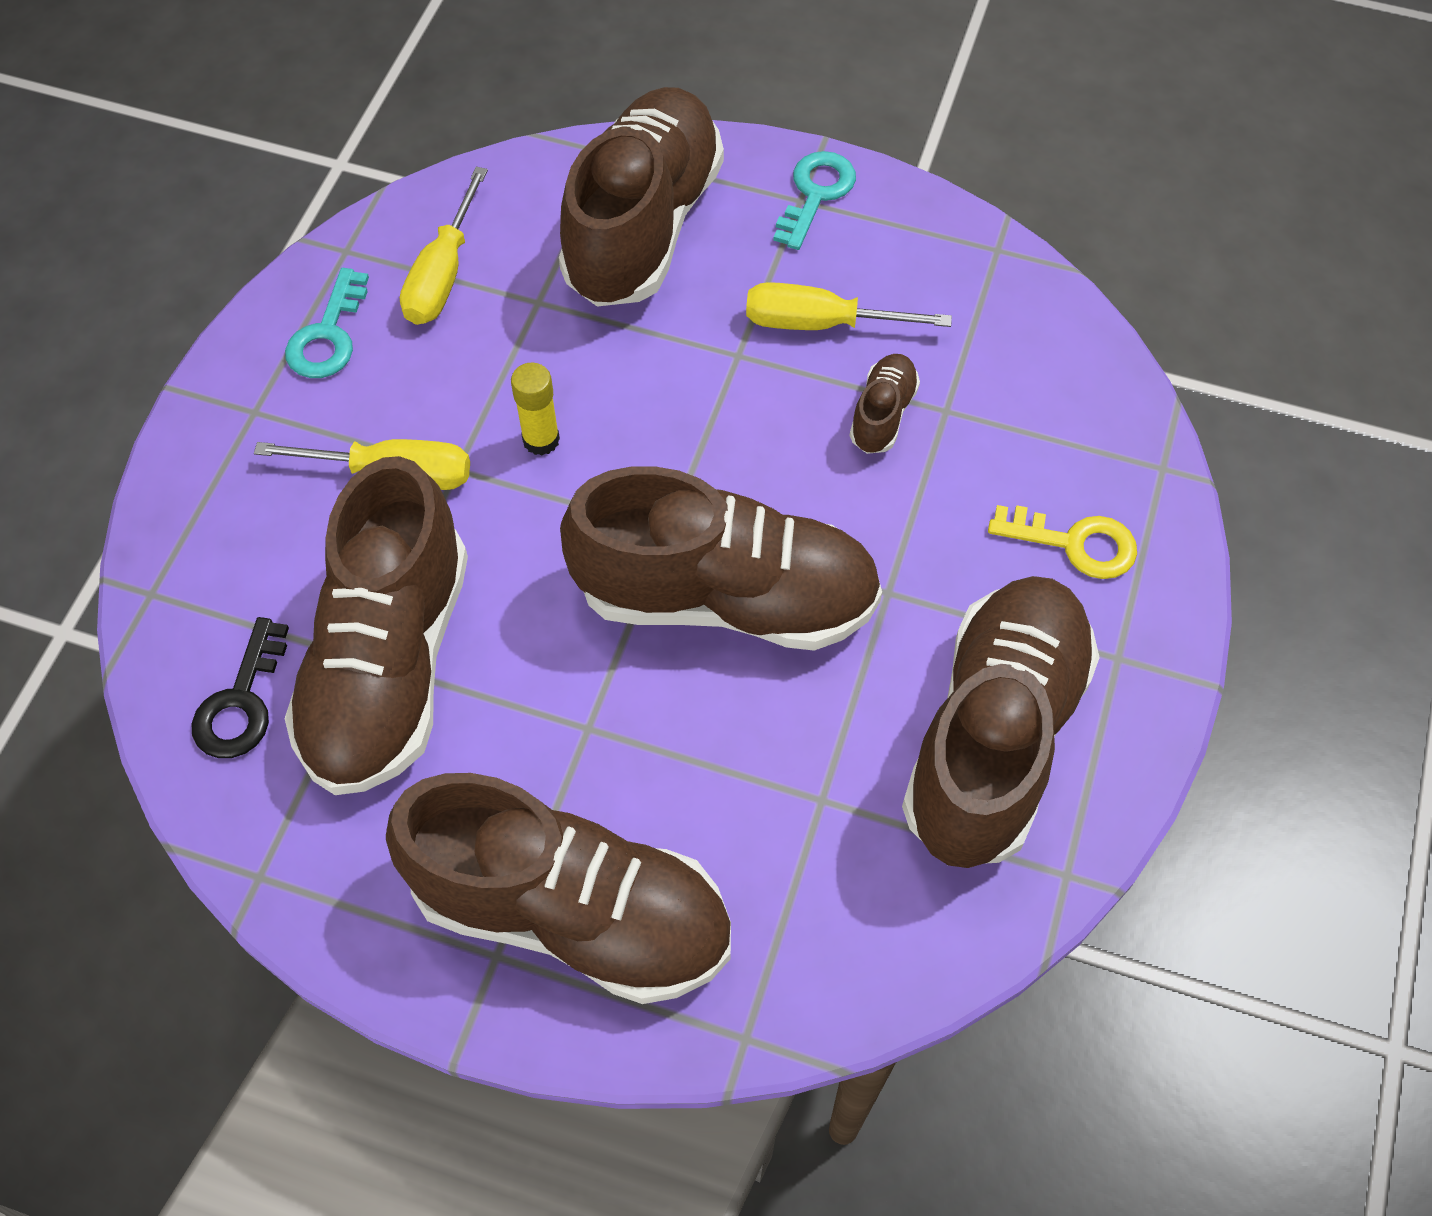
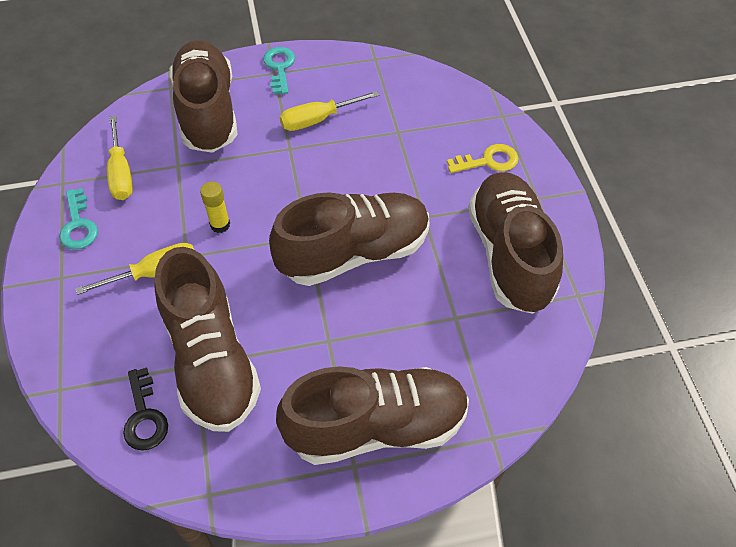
camera: 30 degrees left, 5 degrees down
(882, 414) = (371, 145): brown shoe -> none

